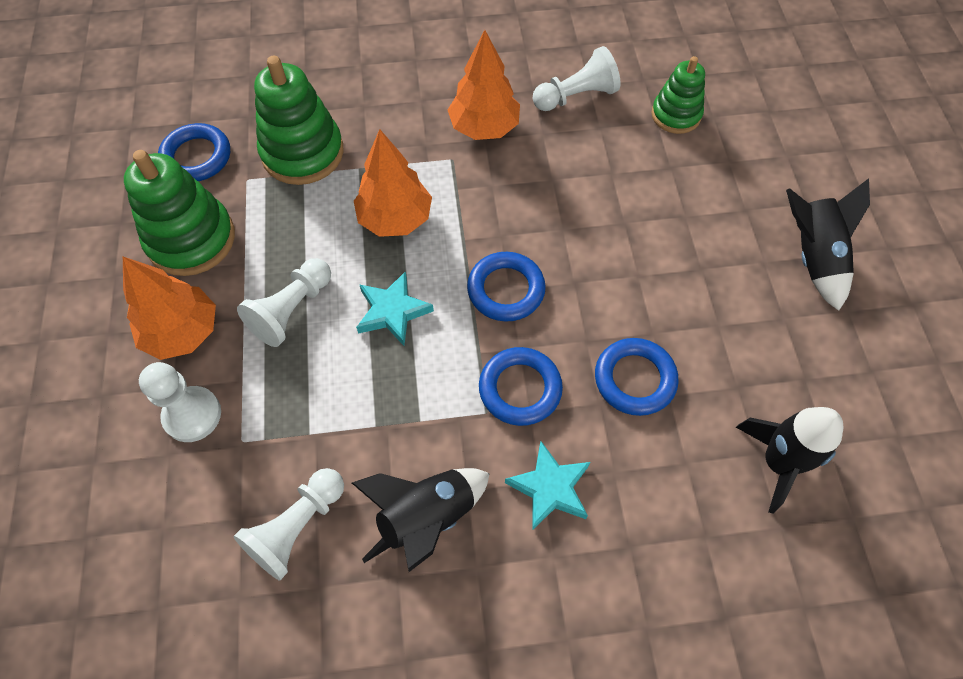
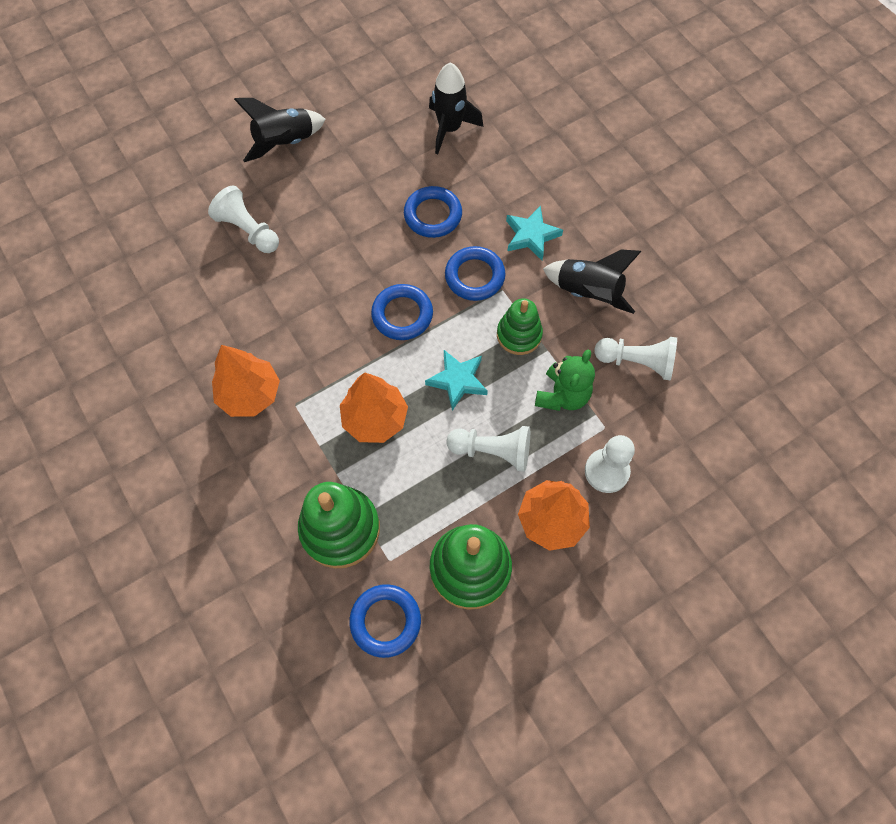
camera: 115 degrees left, 5 degrees up
(309, 413) = (562, 395): none -> green teddy bear
(576, 96) = (185, 337): white pawn -> white pawn (248, 230)
(676, 115) = (179, 259): green stacking toy -> green stacking toy (519, 335)

